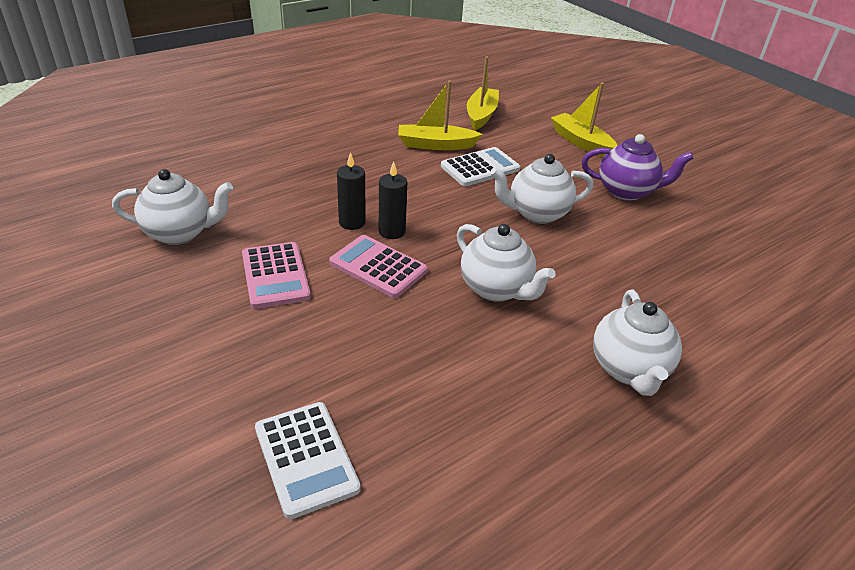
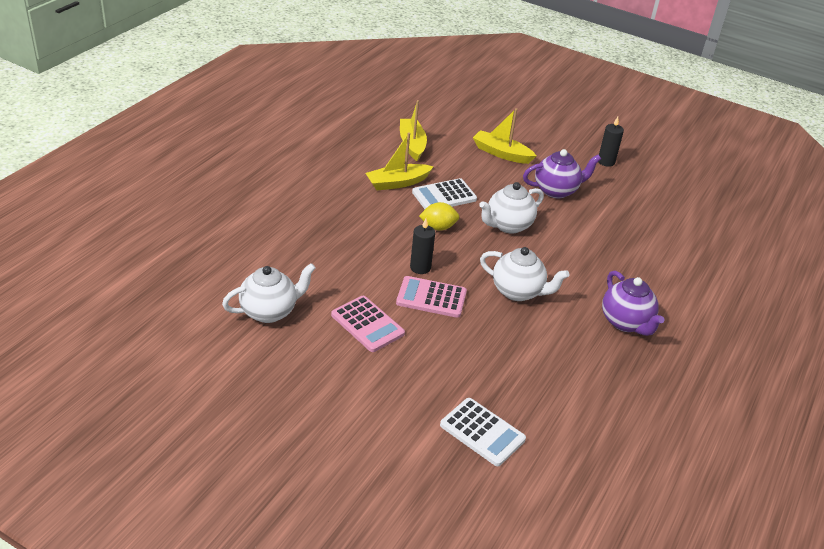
camera: 25 degrees left, 0 degrees up
(352, 222) = (387, 268): black candle -> black candle (606, 162)
(448, 196) = (438, 227): none -> yellow lemon
(480, 168) = (444, 196): white calculator -> white calculator turned 150 degrees counterclockwise
(628, 370) = (626, 322): white teapot -> purple teapot

